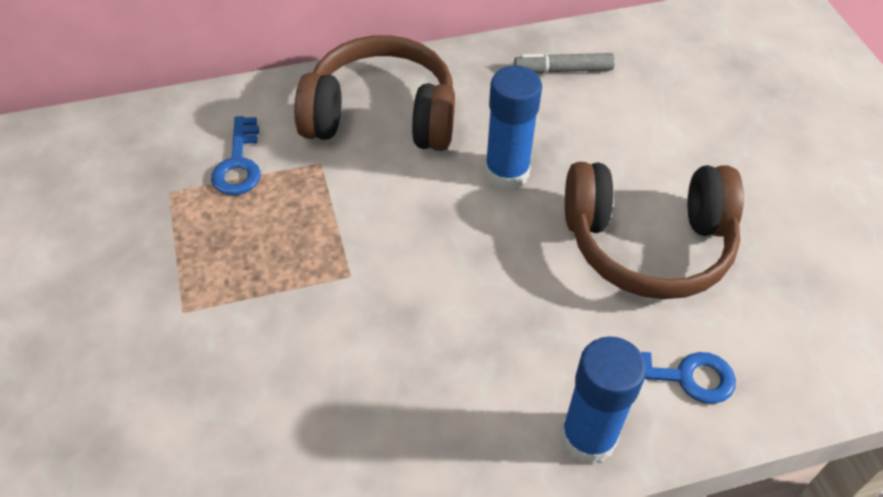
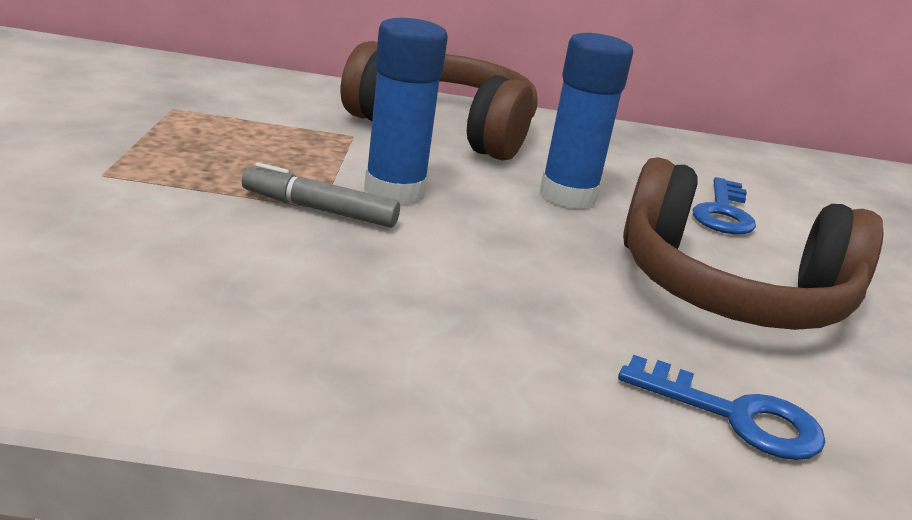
camera: 15 degrees right, 25 degrees down
(239, 163) = (264, 112): blue key -> blue key (723, 213)
(563, 70) = (676, 156): grey marker -> grey marker (319, 209)
(588, 437) = (553, 428): blue glue stick -> blue glue stick (394, 191)

